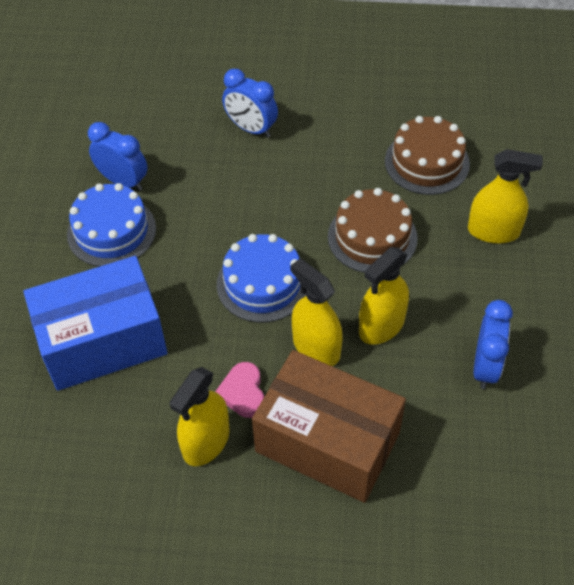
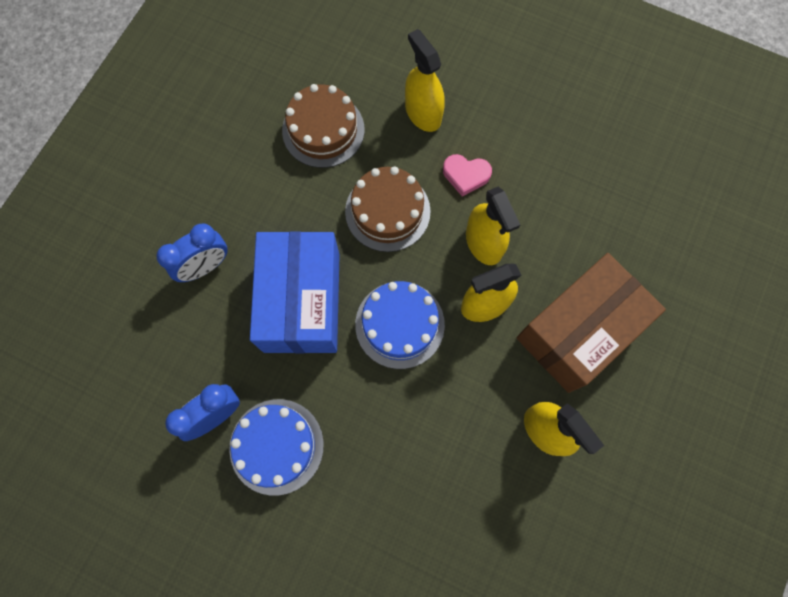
camera: 70 degrees left, 20 degrees up
(102, 341) = (406, 492): blue box -> blue box (301, 302)
(243, 393) = (508, 382): pink heart -> pink heart (466, 175)
(485, 367) = (552, 182): blue clock -> none
(493, 231) = (423, 113): yellow spray bottle -> yellow spray bottle turned 60 degrees counterclockwise

